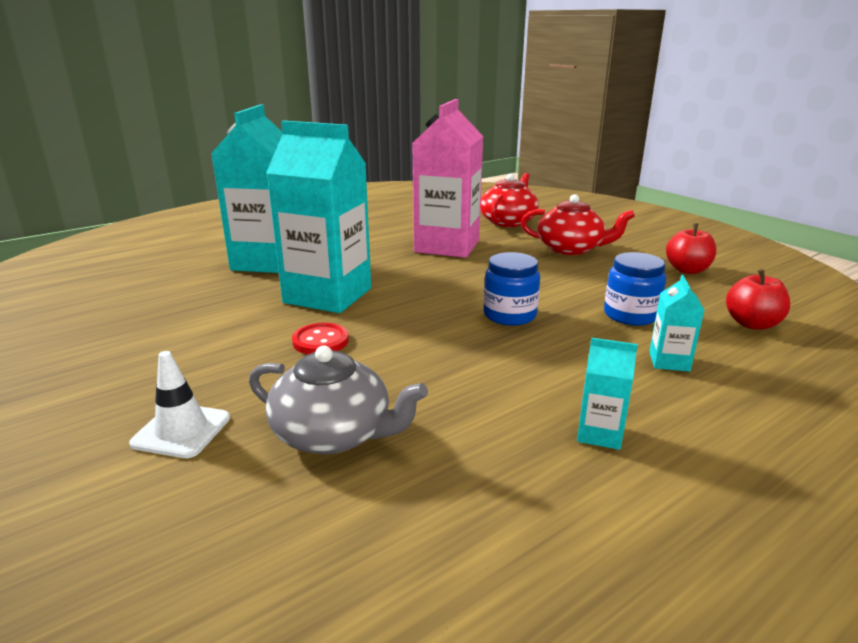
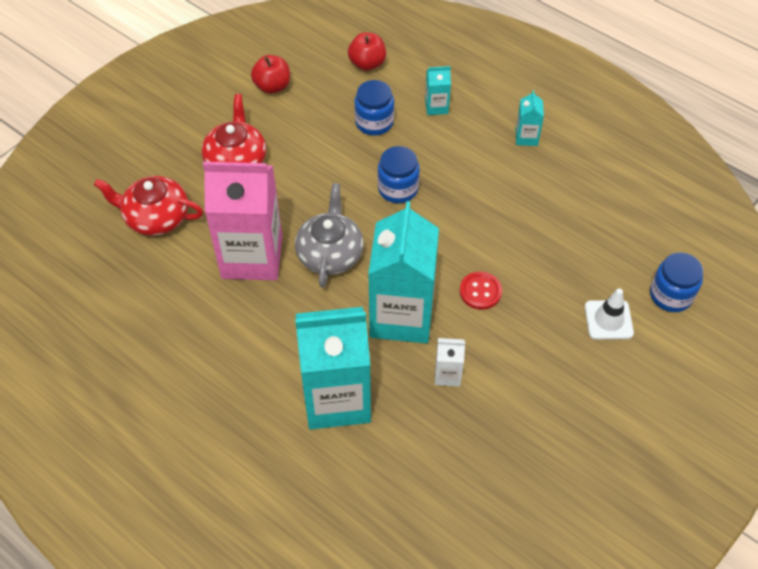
camera: 105 degrees left, 30 degrees up
(150, 520) = (670, 295): none -> blue jar
(236, 307) = (447, 374): none -> white carton
(334, 434) = (578, 247): grey teapot -> grey teapot (330, 253)

